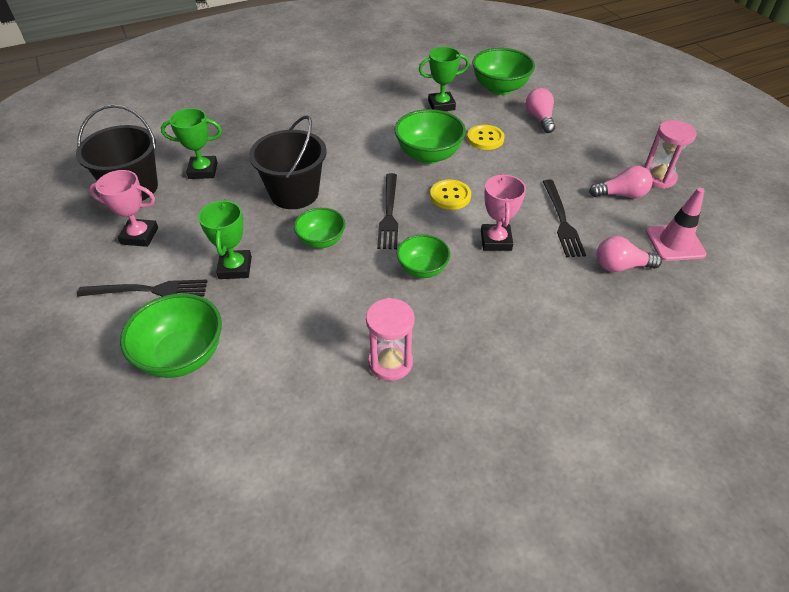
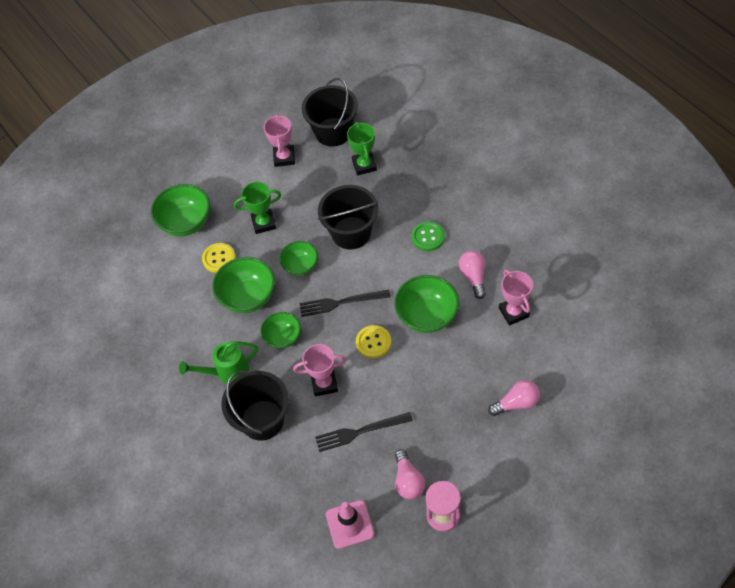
camera: 85 degrees right, 10 degrees up
(148, 290) = (235, 184): black fork -> none
(330, 141) = (428, 237): none -> green button
(390, 362) = (195, 335): pink hourglass -> none
(441, 105) = (513, 312): green trophy -> pink trophy
(461, 331) = (227, 372): none -> green watering can
(485, 138) = (466, 358): yellow button -> yellow button (219, 258)
(500, 88) = (564, 360): green bowl -> green bowl (248, 297)
(538, 302) = (262, 420): none -> black bucket
(620, 266) = (312, 479): pink light bulb -> pink light bulb (473, 277)

